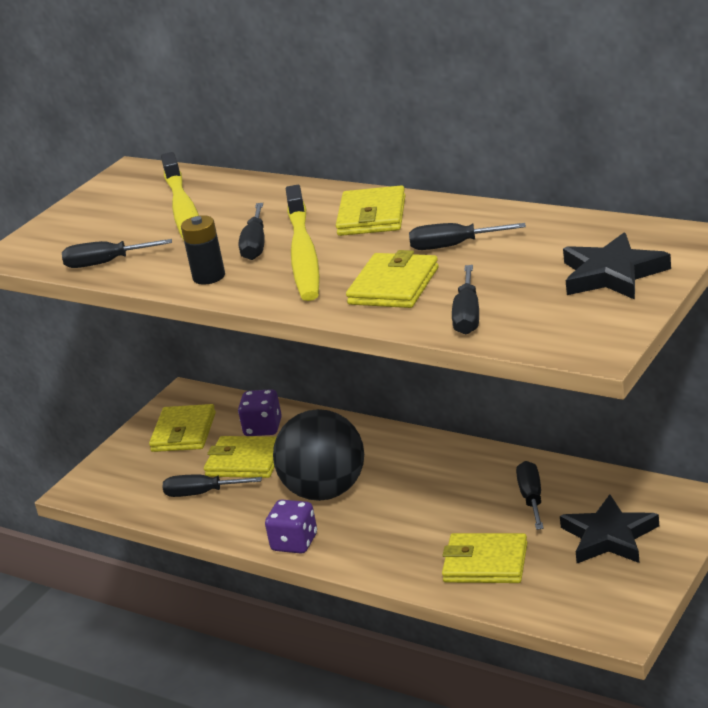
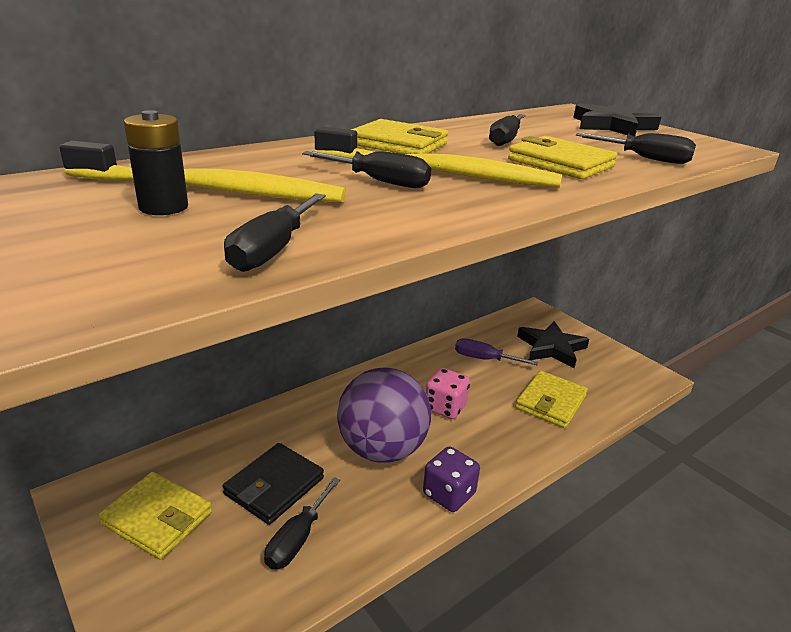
camera: 75 degrees left, 0 degrees up
(209, 277) = (428, 210): black battery -> black battery (163, 207)
(245, 461) = (274, 486): yellow wallet -> black wallet
(263, 428) = (229, 456): purple dice -> none
(325, 491) = (382, 449): black ball -> purple ball
(416, 502) = (445, 407): none -> pink dice
(531, 498) = (484, 359): black screwdriver -> purple screwdriver

